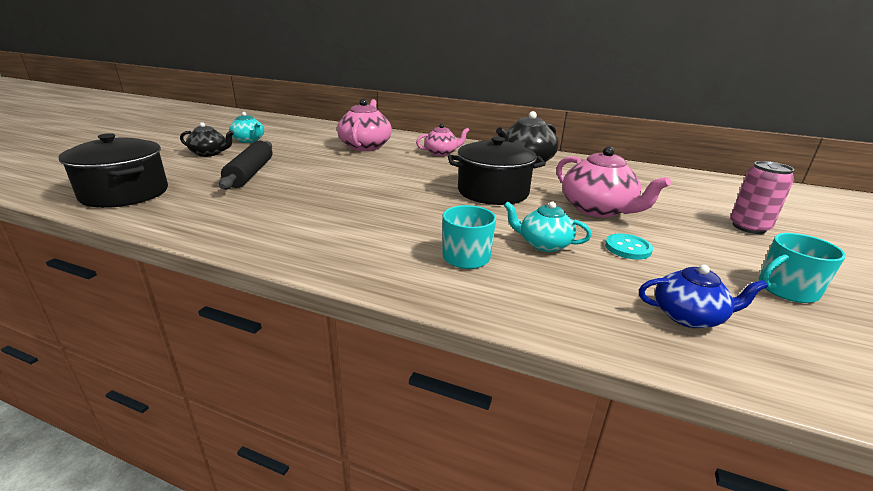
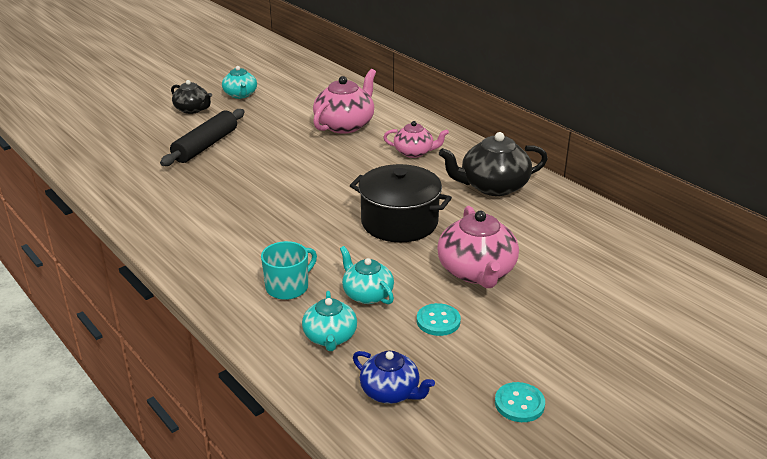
camera: 30 degrees right, 5 degrees up
(125, 193) = (99, 150): black pot -> none
(565, 287) = (330, 337): none -> turquoise teapot
(749, 227) = (611, 338): pink can -> none
(786, 289) = (519, 404): turquoise mug -> turquoise button

